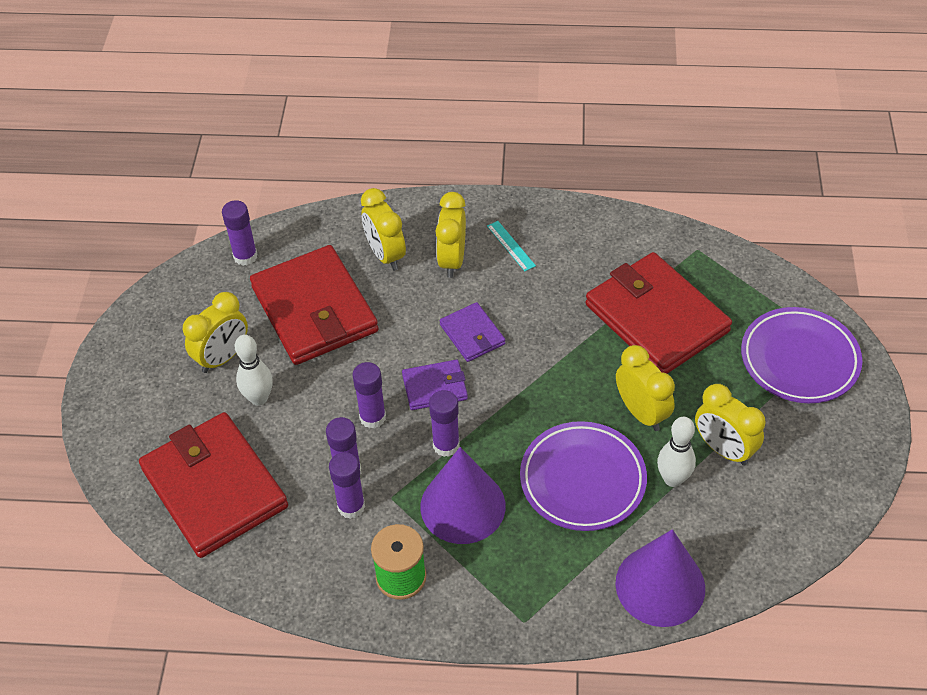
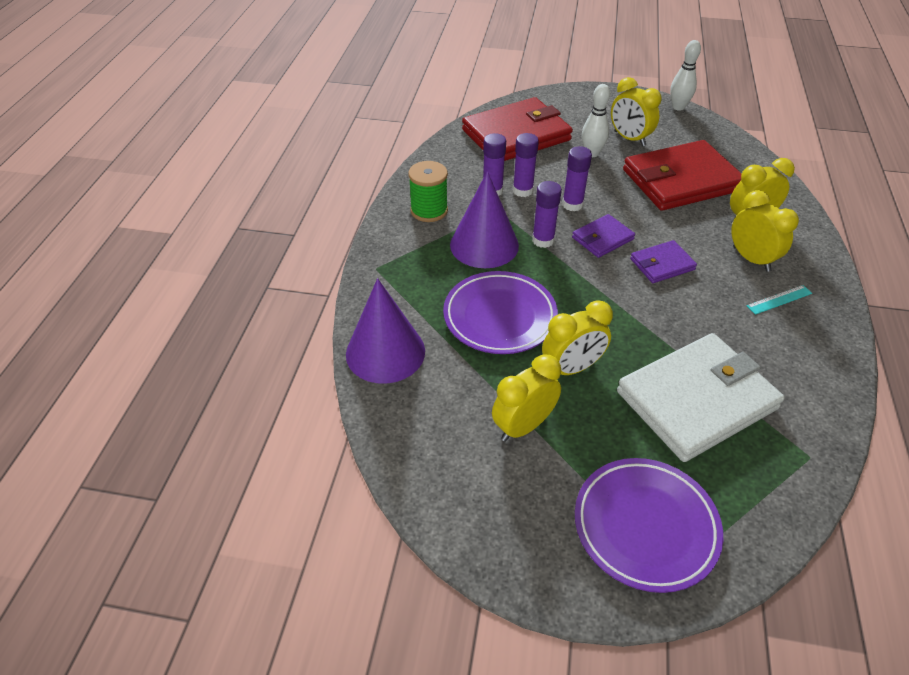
camera: 95 degrees right, 5 degrees down
(245, 256) = (732, 149): purple glue stick -> none
(435, 387) = (602, 238): purple wallet -> purple wallet turned 60 degrees clockwise
(452, 260) = (751, 259): yellow clock -> yellow clock turned 45 degrees clockwise
(656, 318) = (697, 400): red wallet -> white wallet
(673, 479) = (493, 379): white bowling pin -> white bowling pin (678, 107)

